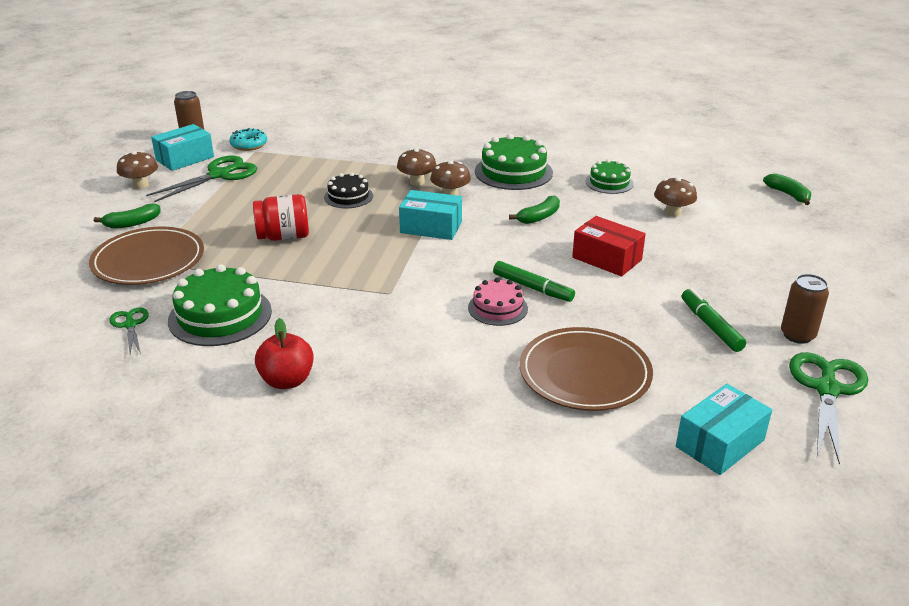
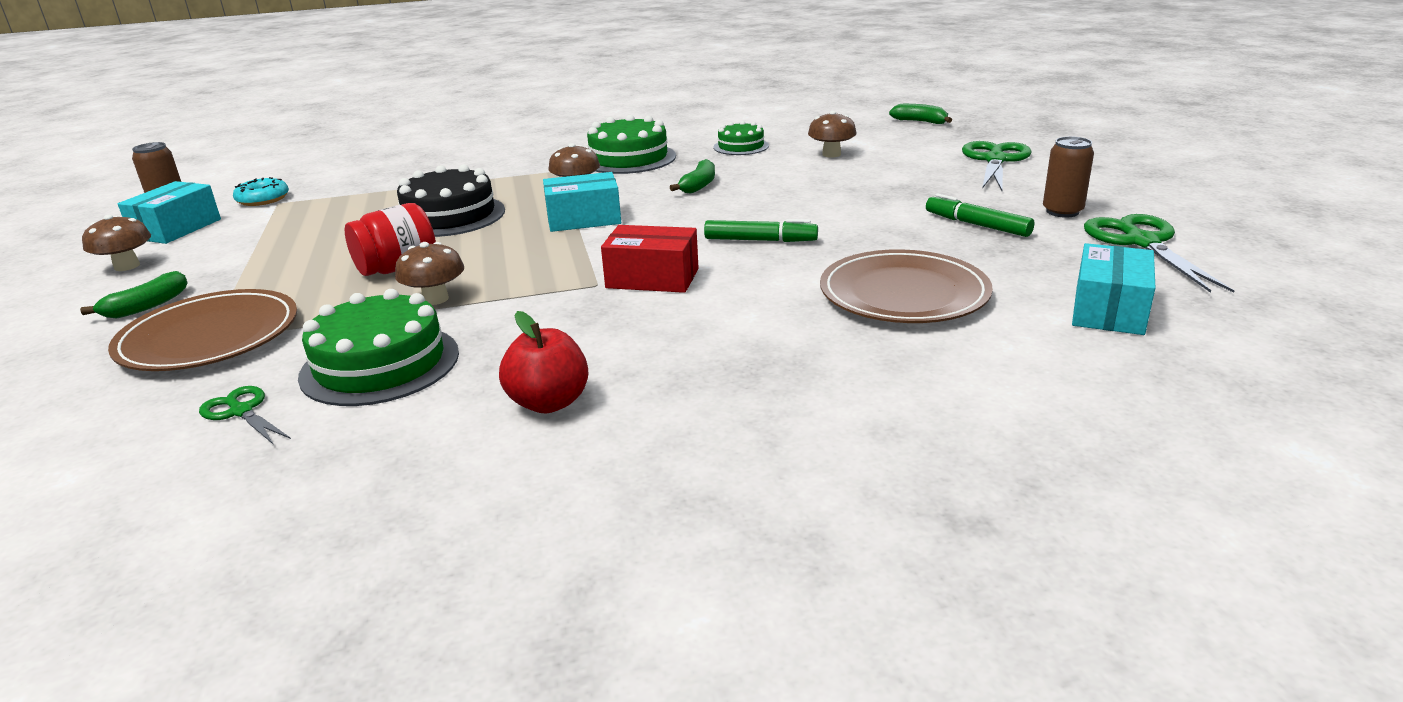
camera: 25 degrees left, 5 degrees down
(219, 175) = (245, 233): green scissors -> green scissors (995, 160)
(348, 196) = (449, 216): black cake -> black cake, size x1.67
(417, 182) = (524, 187): brown mushroom -> brown mushroom (435, 299)
(497, 308) = (741, 266): pink cake -> none
(606, 259) = (810, 200): red box -> red box (652, 278)

